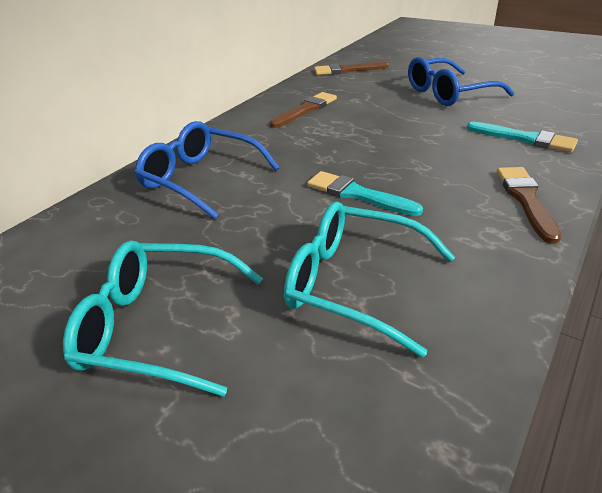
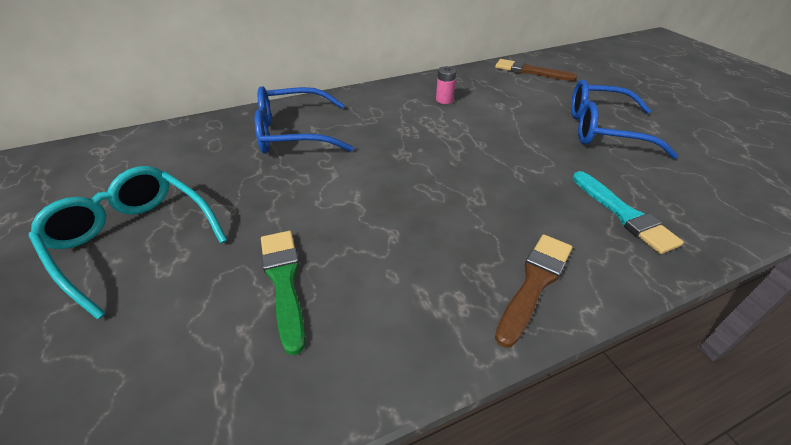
camera: 30 degrees right, 5 degrees up
(201, 179) = (293, 133): blue glasses -> blue glasses turned 75 degrees counterclockwise
(305, 110) = (444, 100): brown brush -> pink battery
(354, 283) = (284, 281): turquoise glasses -> green brush
(357, 194) = (386, 200): turquoise brush -> none

